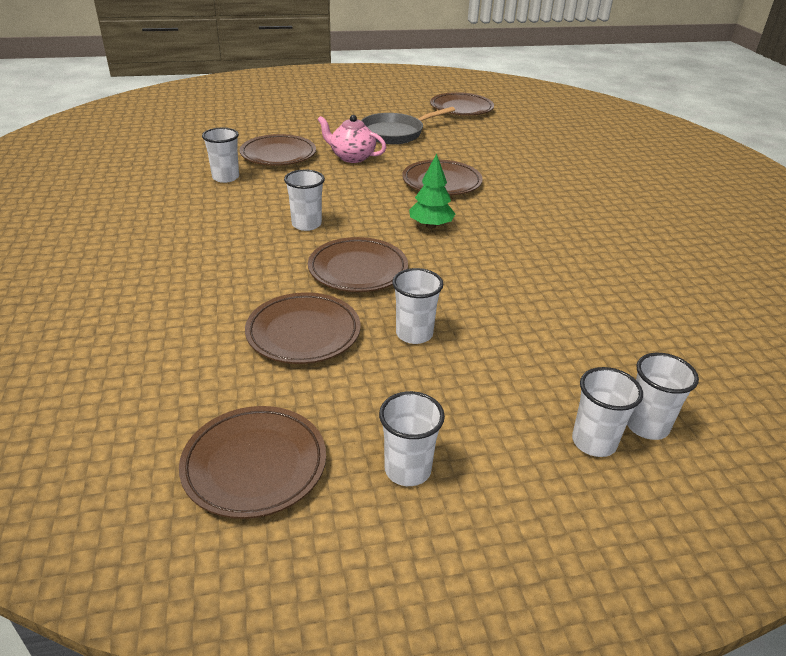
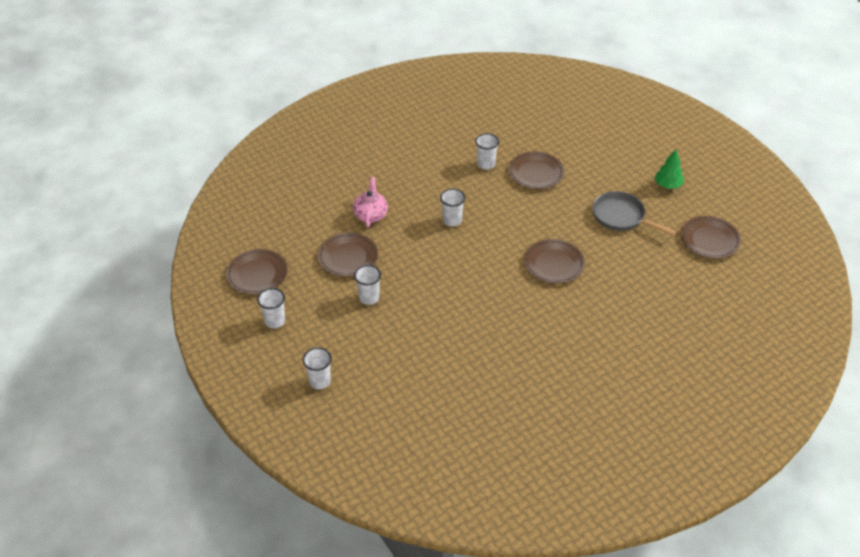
camera: 70 degrees right, 10 degrees up
(351, 157) = (560, 208): pink teapot -> pink teapot (370, 215)
(358, 270) = (416, 258): brown plate -> none
(430, 226) = (487, 274): green tree -> green tree (667, 185)
(646, 426) = (340, 400): white cup -> none

